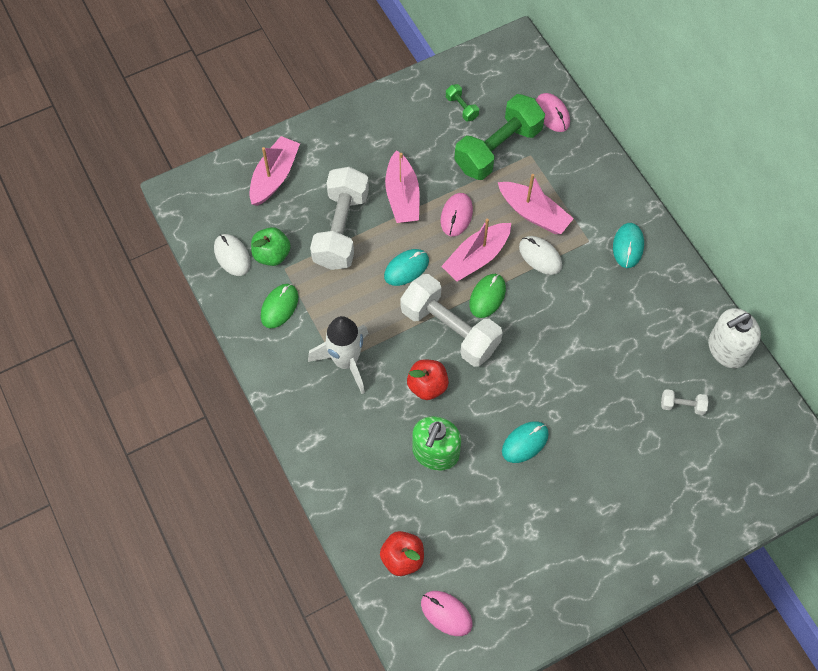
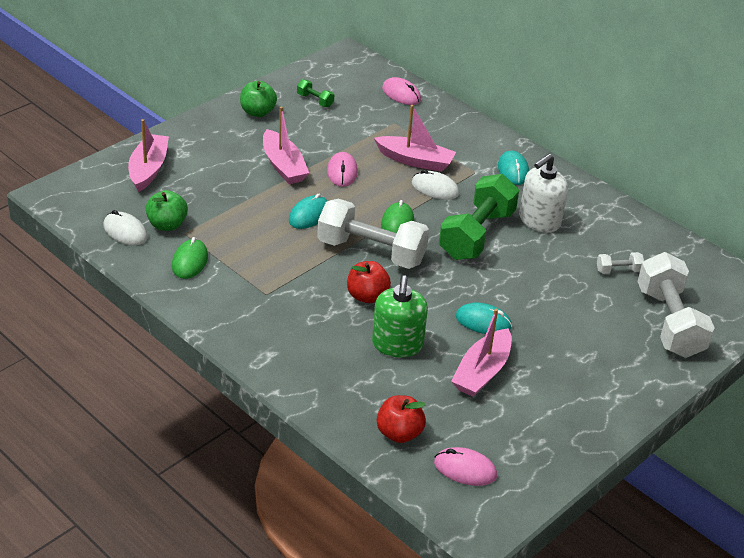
camera: 20 degrees left, 25 degrees down
(341, 229) = (232, 197): white dumbbell -> white dumbbell (669, 322)
(346, 361) = (276, 291): white rocket -> none
(400, 115) = (257, 112): none -> green apple
(476, 257) = (374, 198): pink boat -> pink boat (482, 372)
(498, 149) = (361, 123): green dumbbell -> green dumbbell (476, 235)
(525, 442) = (483, 322): turquoise mouse -> turquoise mouse turned 75 degrees clockwise
(727, 349) = (638, 225): white soap dispenser -> white soap dispenser (539, 221)

